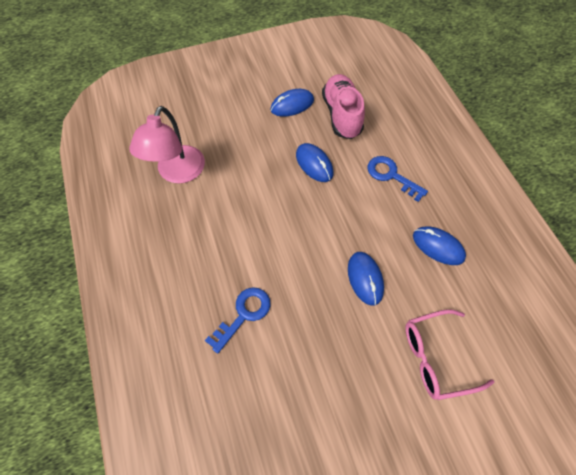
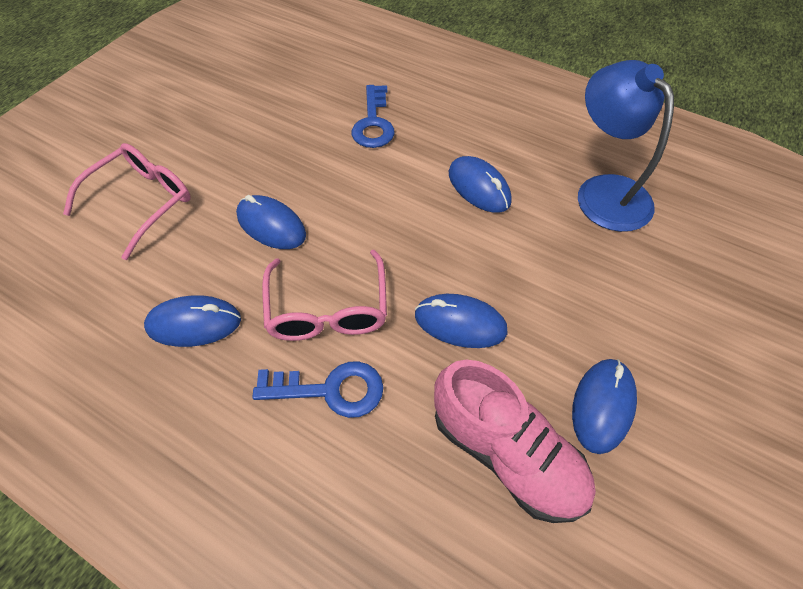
camera: 140 degrees right, 5 degrees down
(177, 173) = (604, 191): pink lamp -> blue lamp
(233, 220) = (479, 187): none -> blue mouse
(367, 210) = (328, 309): none -> pink glasses

